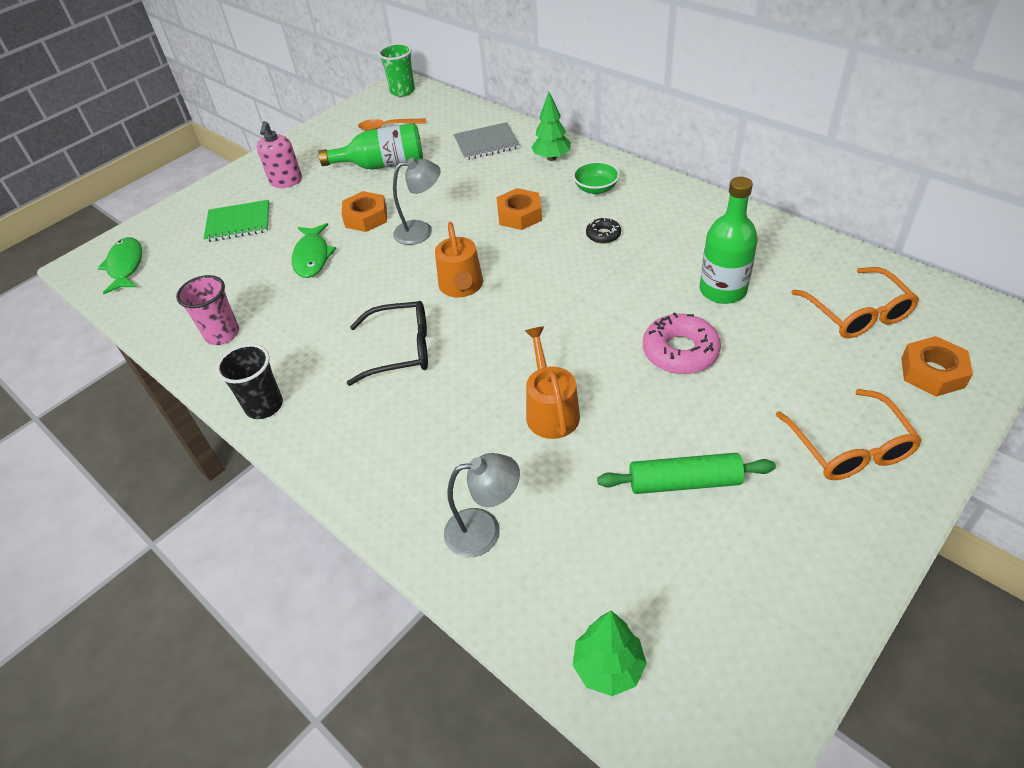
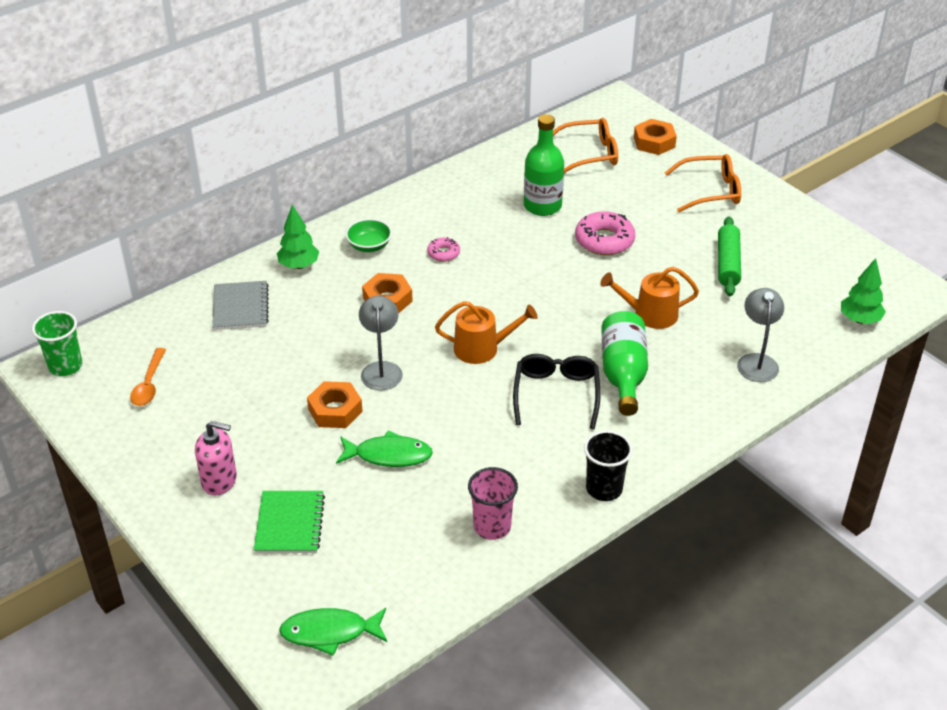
camera: 85 degrees left, 5 degrees down
(383, 165) = (234, 392): green bottle -> green bottle (623, 374)
(603, 235) = (443, 253): black donut -> pink donut

